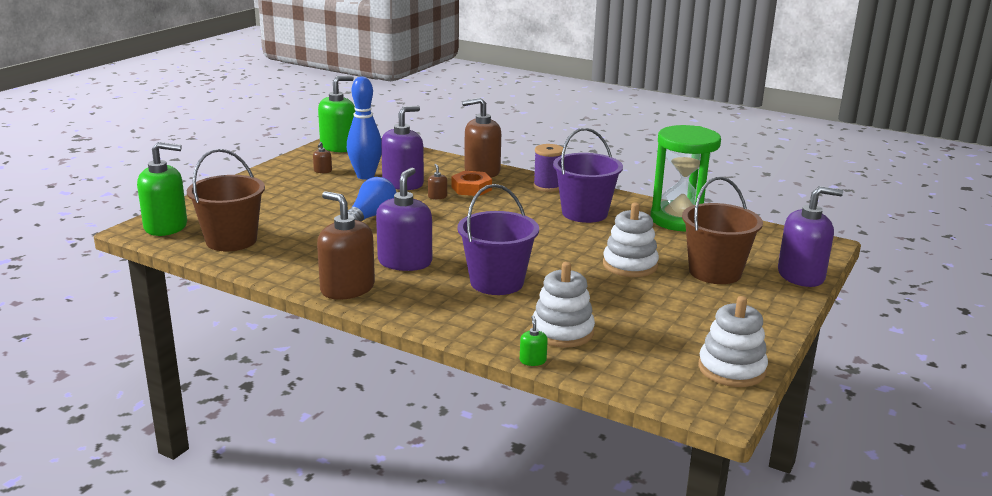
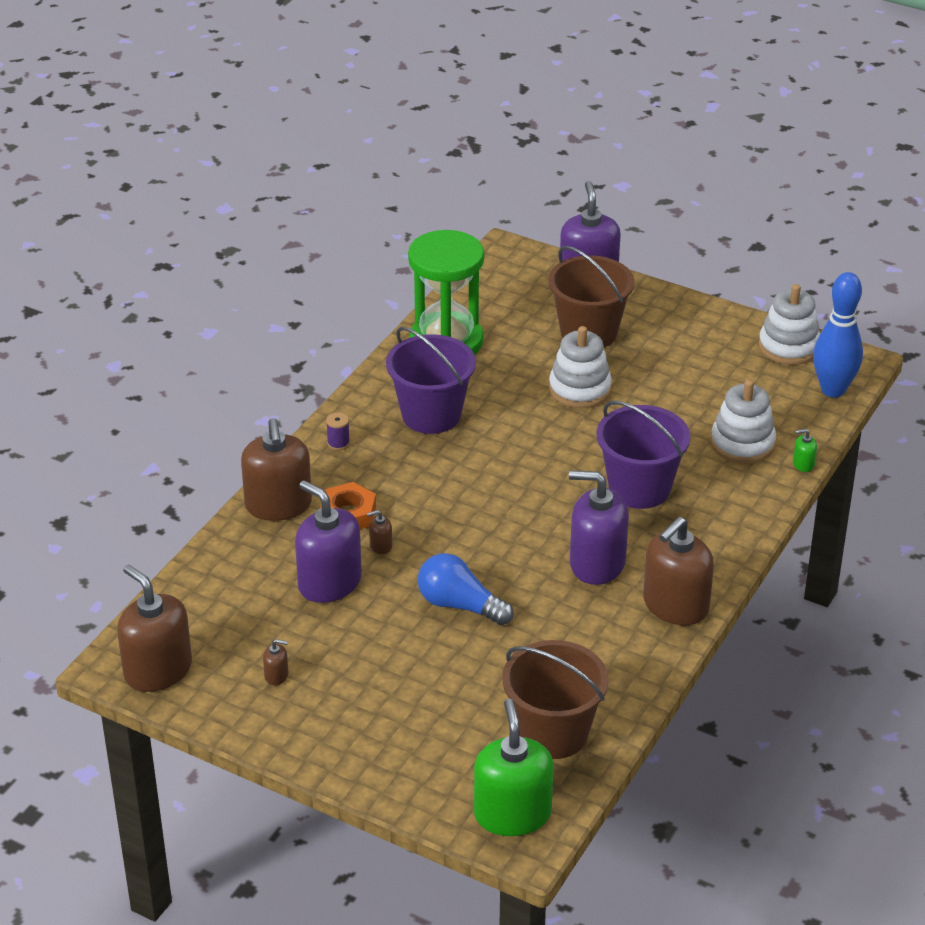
camera: 90 degrees left, 15 degrees up
(339, 147) = (158, 670): green soap dispenser -> brown soap dispenser
(365, 176) = (299, 625): blue bowling pin -> blue bowling pin (833, 390)
(547, 186) = (338, 443): purple spool -> purple spool, size x0.55

